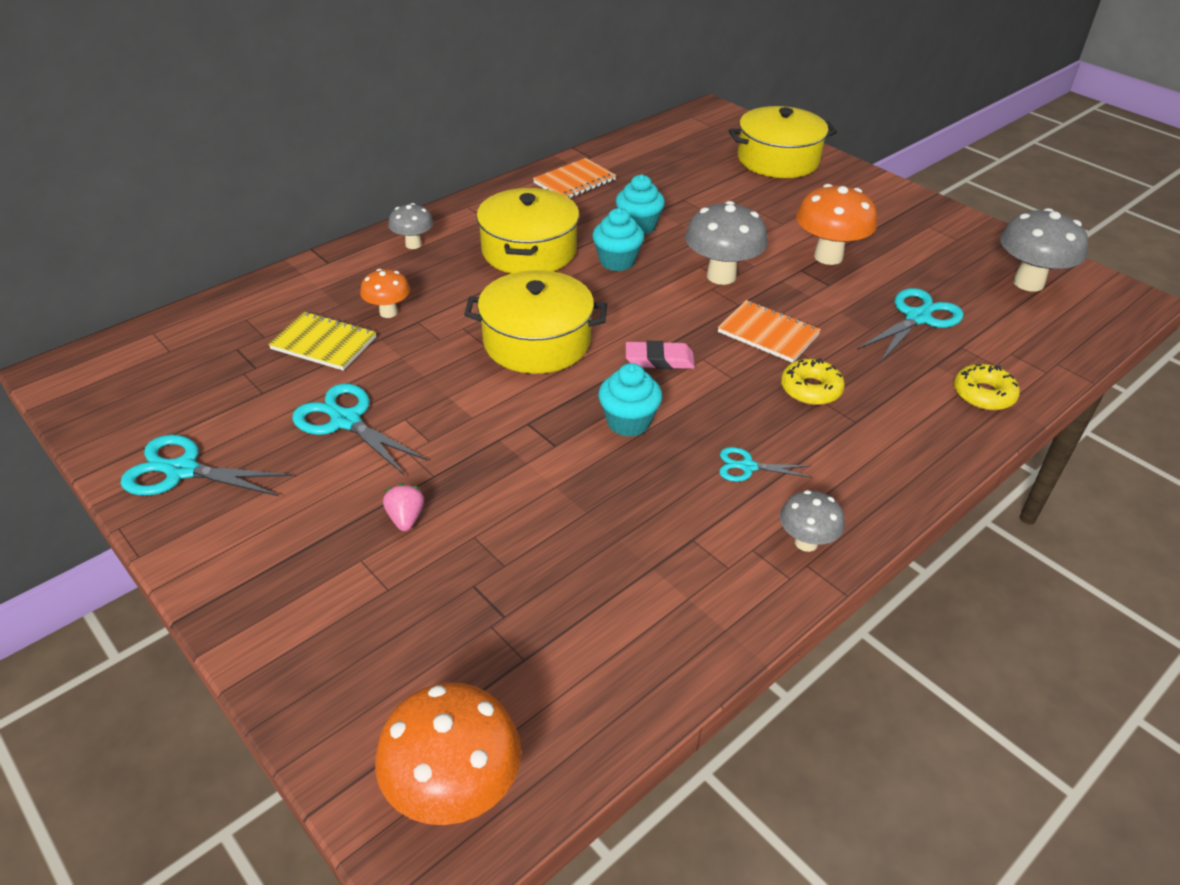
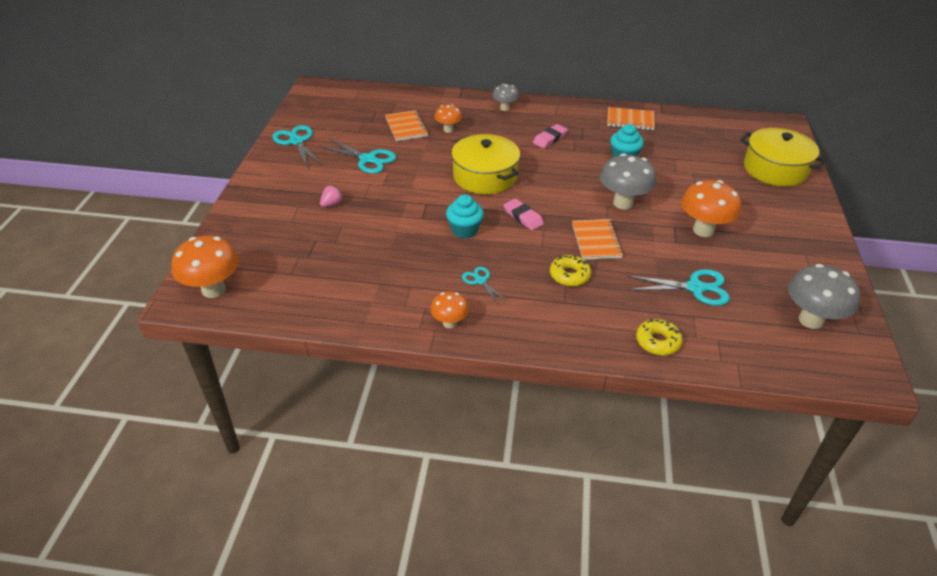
camera: 50 degrees right, 0 degrees up
(324, 343) = (406, 127): yellow notebook -> orange notebook
(346, 421) = (368, 159): turquoise scissors -> turquoise scissors turned 120 degrees clockwise
(529, 251) = (550, 138): yellow pot -> pink eraser
(617, 261) = (582, 166): turquoise cupcake -> none
(806, 542) = (449, 323): grey mushroom -> orange mushroom

